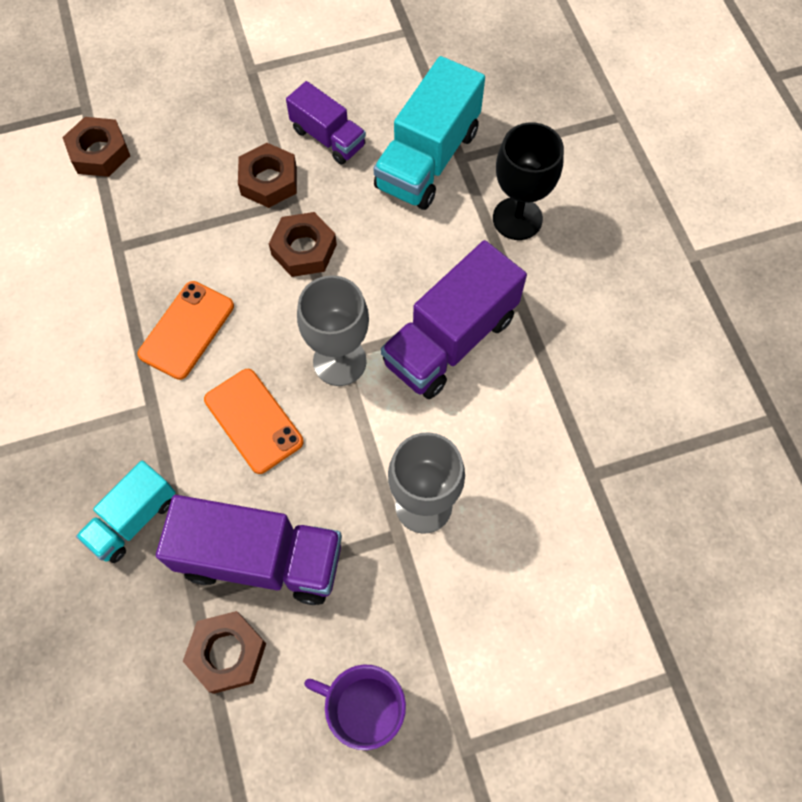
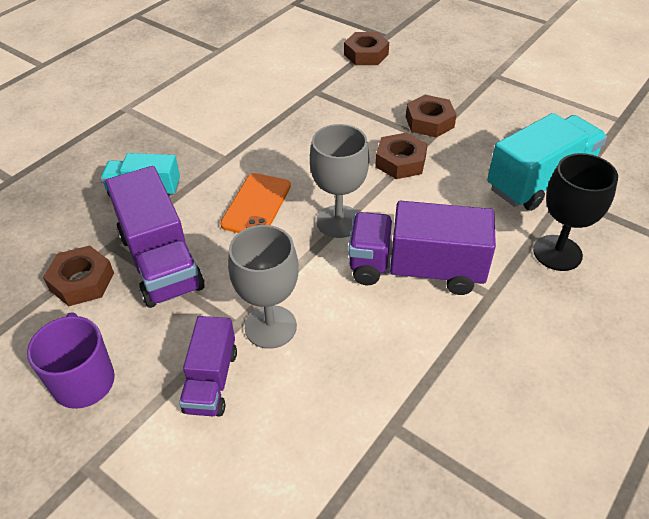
camera: 55 degrees right, 20 degrees down
(187, 330) = (290, 144): orange phone -> none
(328, 138) = (492, 129): purple truck -> purple truck (211, 381)
(428, 159) = (540, 181): turquoise truck -> turquoise truck turned 150 degrees clockwise

